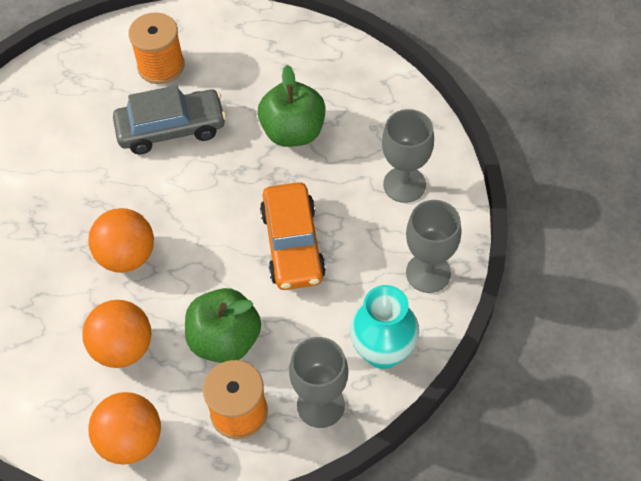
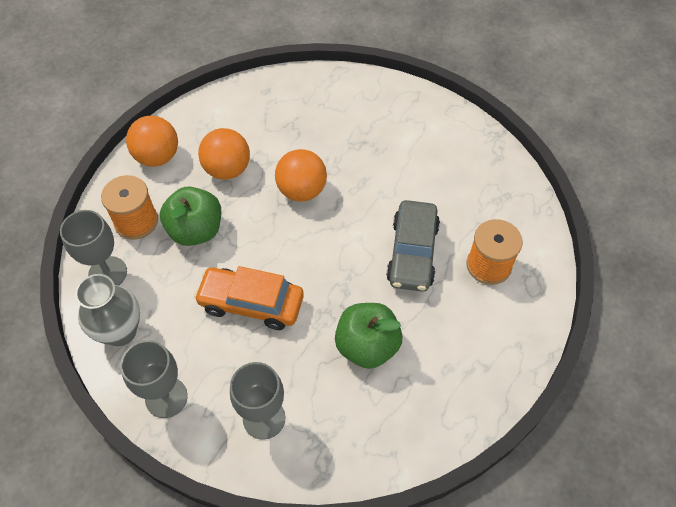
camera: 110 degrees right, 0 degrees up
(383, 352) = (120, 331): turquoise vase -> grey vase

